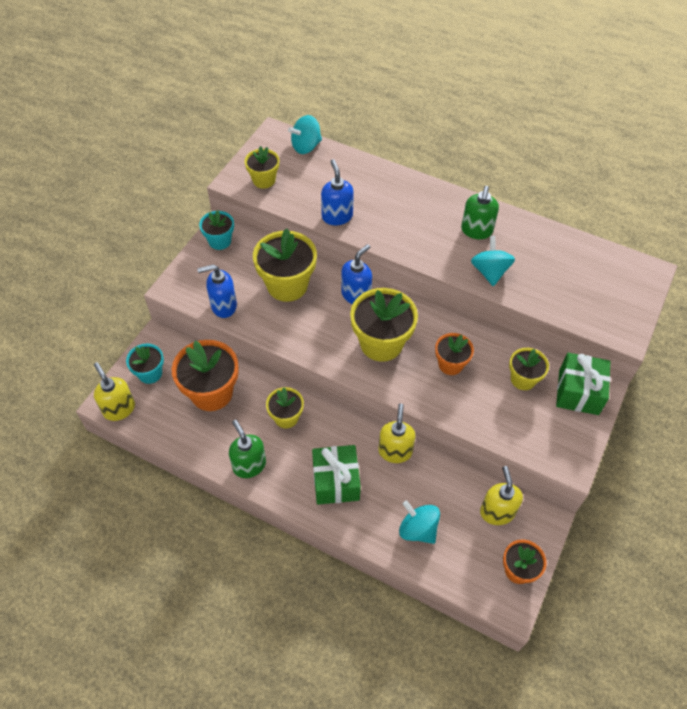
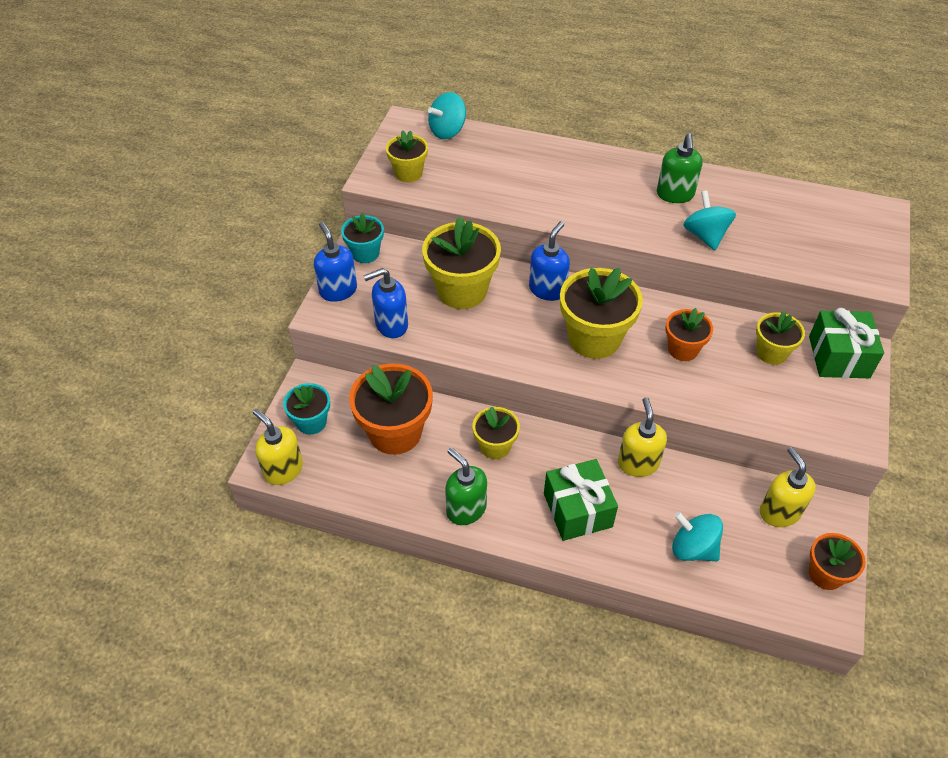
camera: 10 degrees left, 5 degrees down
(337, 216) = (508, 201): blue soap dispenser -> blue soap dispenser (338, 290)

